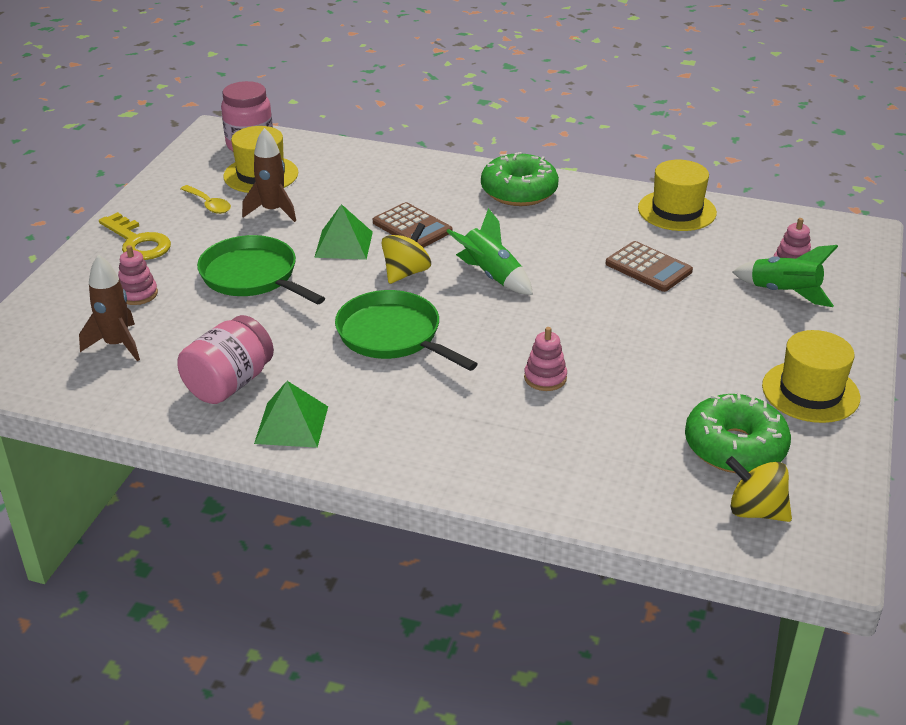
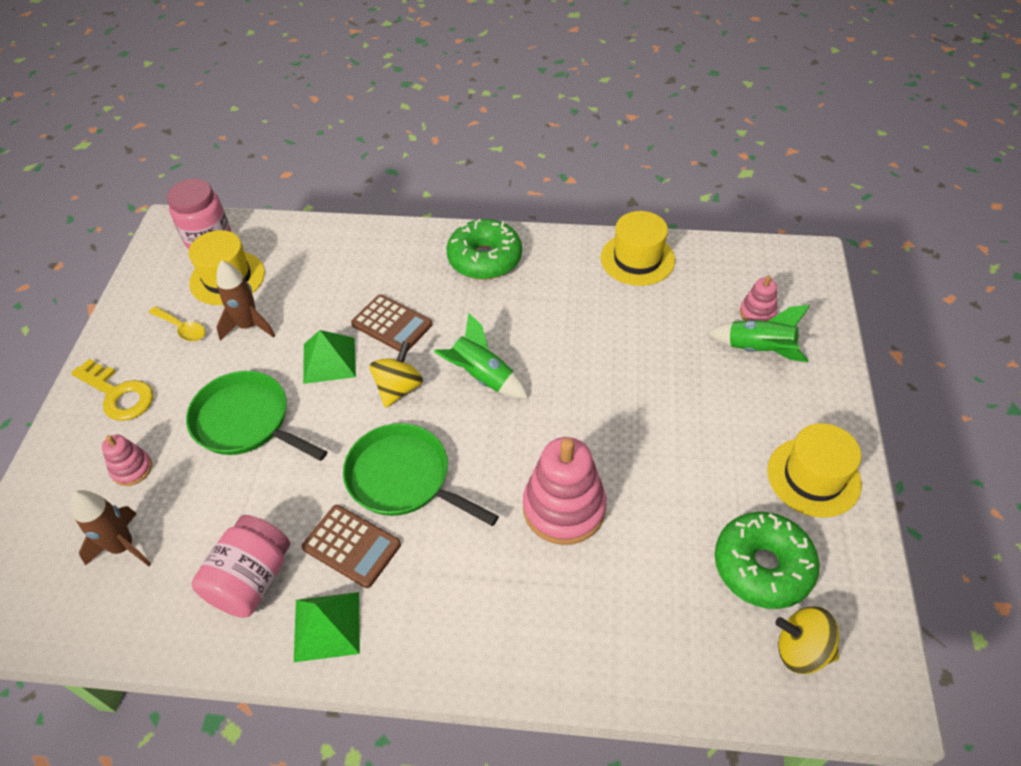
camera: 10 degrees left, 15 degrees up
(545, 378) = (564, 508): pink stacking toy -> pink stacking toy, size x1.96
(648, 267) = (628, 339): brown calculator -> brown calculator (352, 546)

